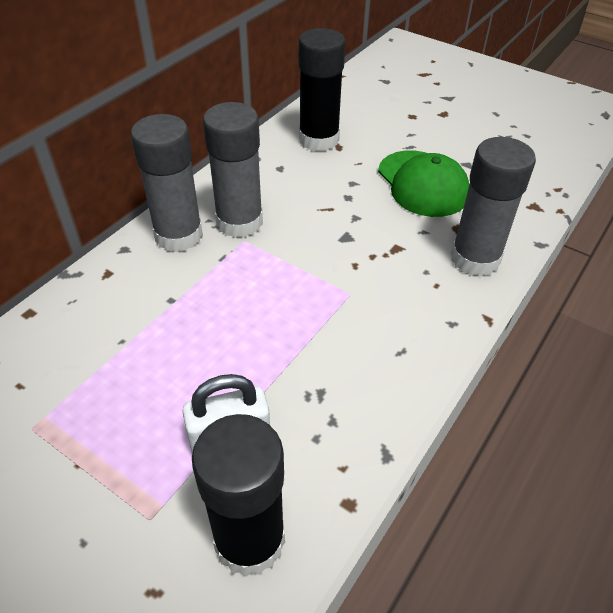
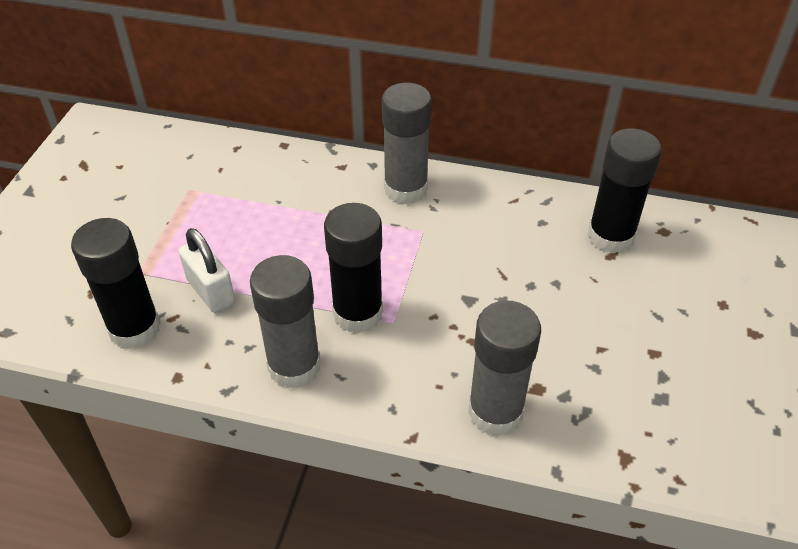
camera: 70 degrees right, 0 degrees up
(239, 222) = (445, 220): grey glue stick -> grey glue stick (294, 366)
(326, 316) = (357, 313): none -> black glue stick
(422, 184) = (594, 341): green cap -> none

